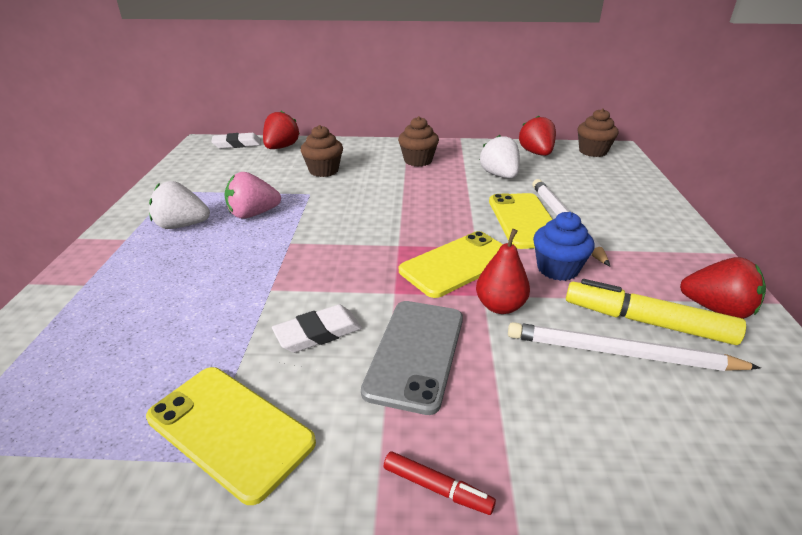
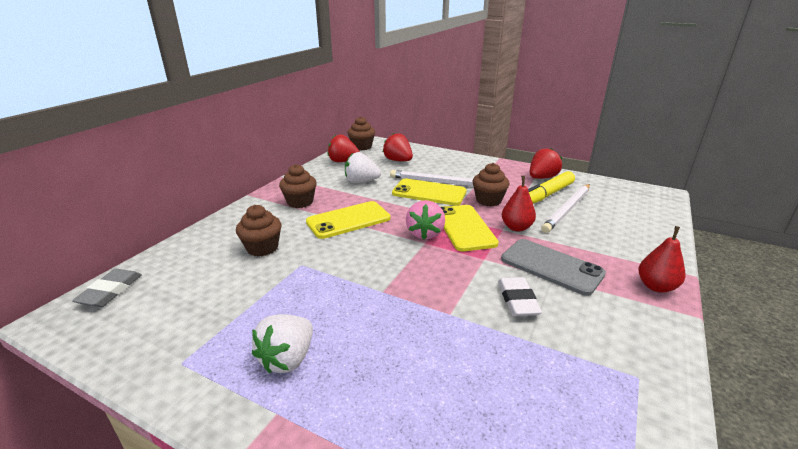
camera: 65 degrees left, 5 degrees down
(230, 429) = (610, 357): yellow phone -> yellow phone (348, 220)
(237, 144) = (110, 291): white eraser -> grey eraser
(253, 214) = (310, 304): pink strawberry -> pink strawberry (425, 233)
(281, 147) = (170, 262): red strawberry -> red strawberry (398, 161)
(437, 488) = (656, 286): red marker -> red pear
(557, 269) = (488, 200): blue cupcake -> brown cupcake

